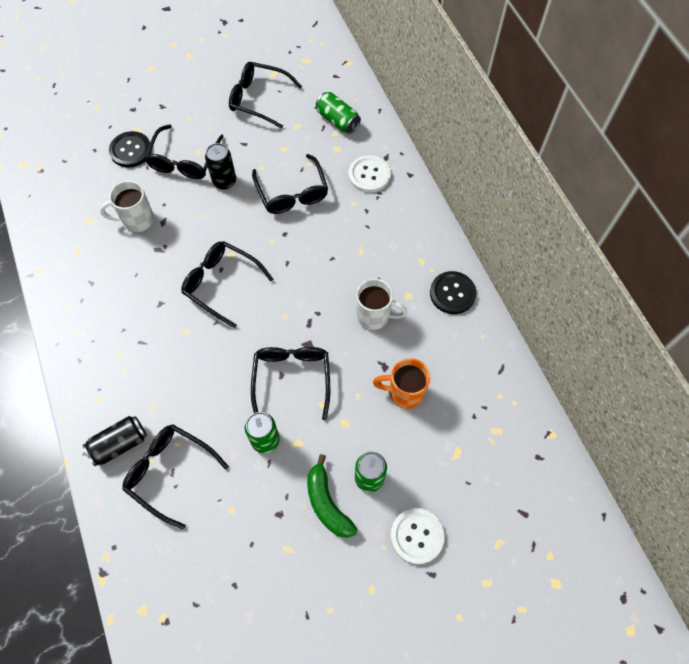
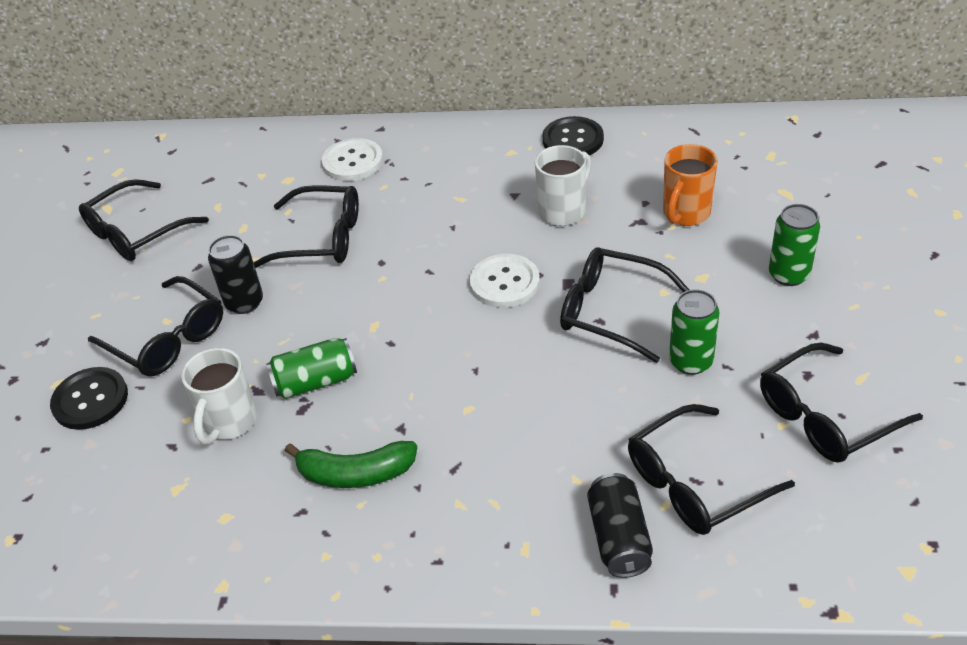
camera: 60 degrees left, 20 degrees down
(222, 284) = (416, 347): black glasses -> black glasses (826, 416)
(327, 503) = (809, 322): green banana -> green banana (355, 473)
(337, 120) = (244, 167): green can -> green can (315, 381)
(417, 536) = (881, 254): white button -> white button (504, 283)

